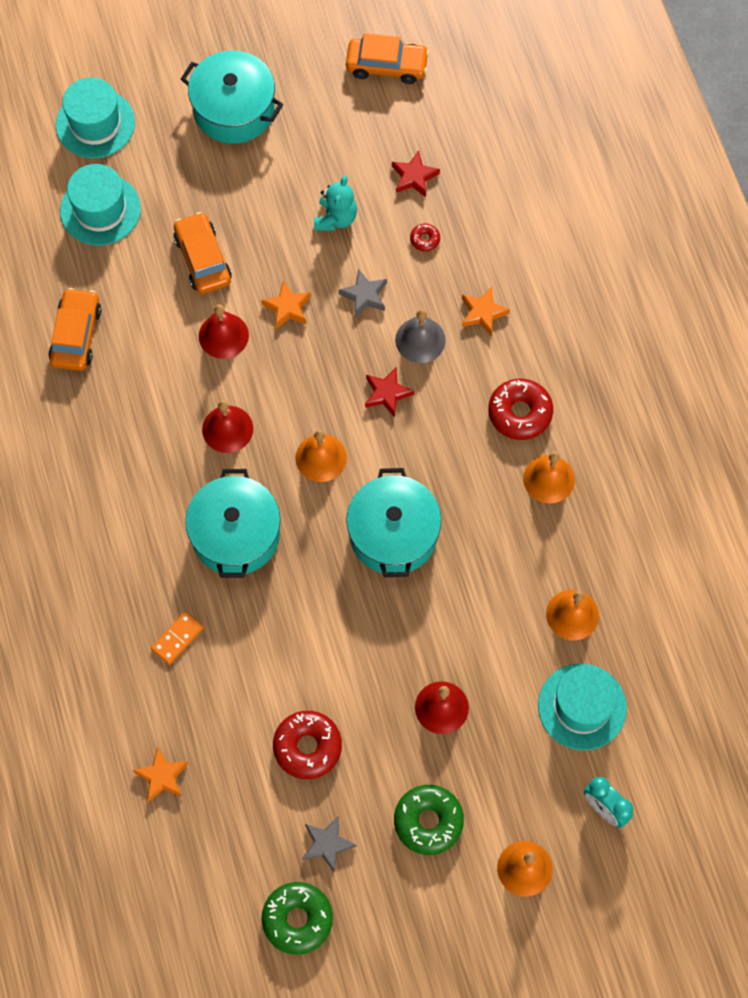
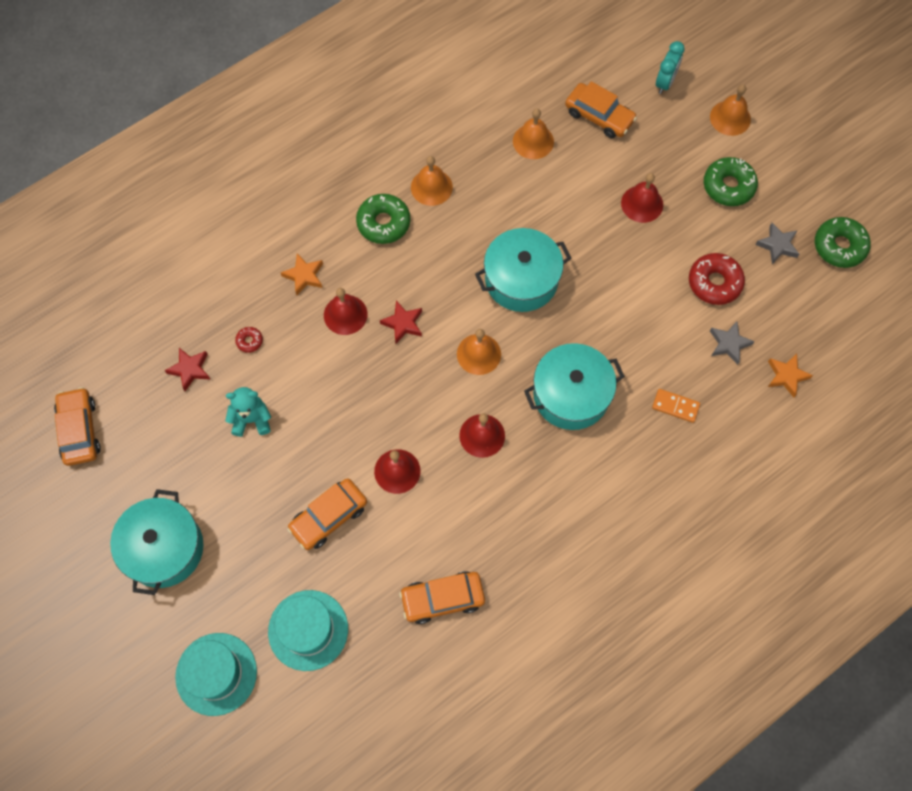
camera: 110 degrees left, 0 degrees up
(287, 308) = (352, 428): orange star -> none
(364, 295) = (319, 370): grey star -> grey star (729, 344)
(420, 340) = (345, 314): grey bell -> red bell
(520, 413) = (383, 223): red donut -> green donut
(582, 706) = (599, 116): turquoise hat -> orange car

